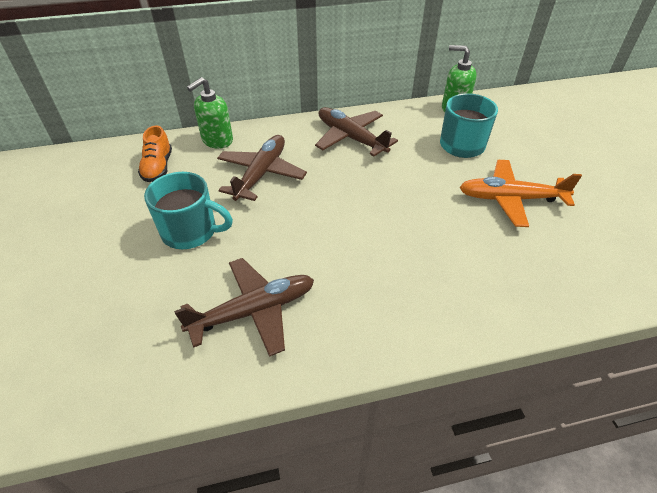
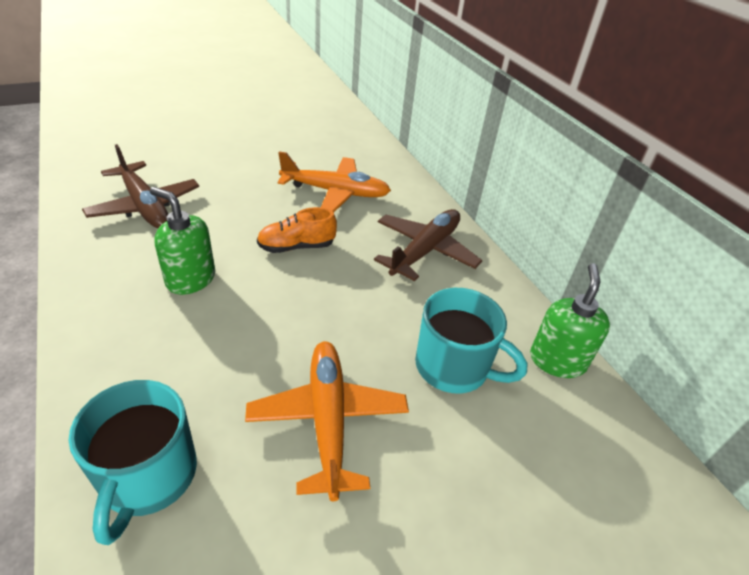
camera: 75 degrees right, 5 degrees down
(158, 167) = (332, 137): orange shoe -> orange shoe (296, 247)
(190, 231) = (246, 164): turquoise mug -> turquoise mug (148, 476)
(217, 140) = (384, 161): green soap dispenser -> green soap dispenser (190, 279)
(261, 174) = (335, 192): brown plane -> orange plane

